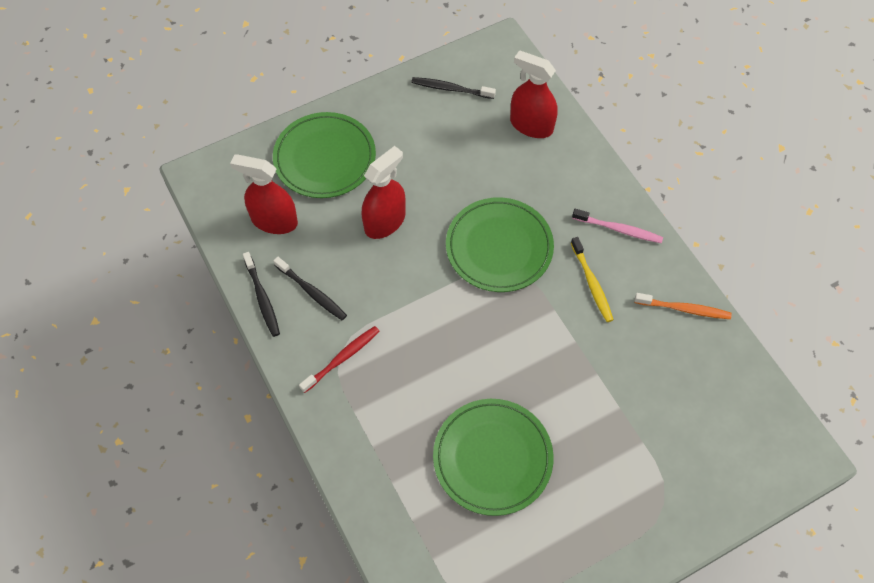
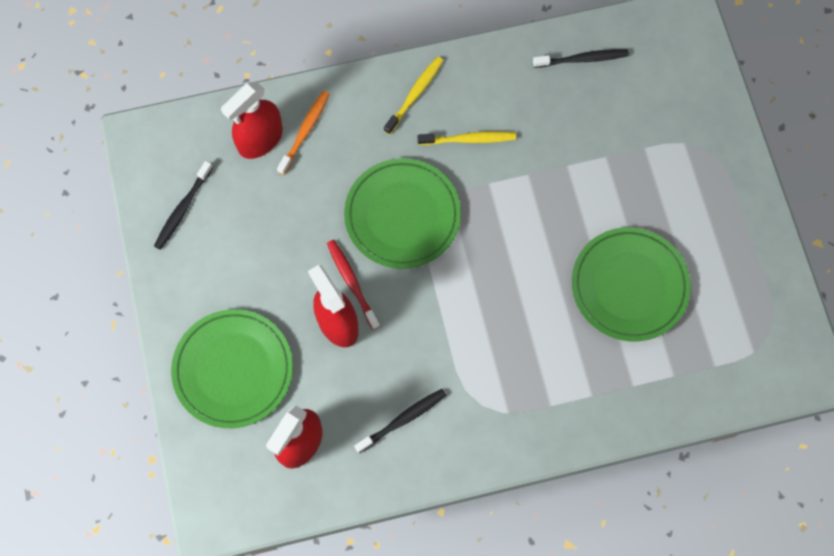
camera: 75 degrees left, 10 degrees up
(262, 298) = (395, 474): black toothbrush -> black toothbrush (582, 59)
(342, 358) = (489, 405): red toothbrush -> red toothbrush (352, 283)
(618, 229) = (415, 95): pink toothbrush -> yellow toothbrush
(684, 309) = (519, 66): orange toothbrush -> orange toothbrush (305, 131)

